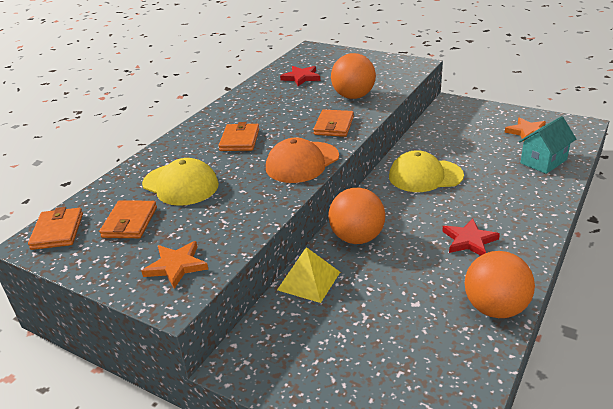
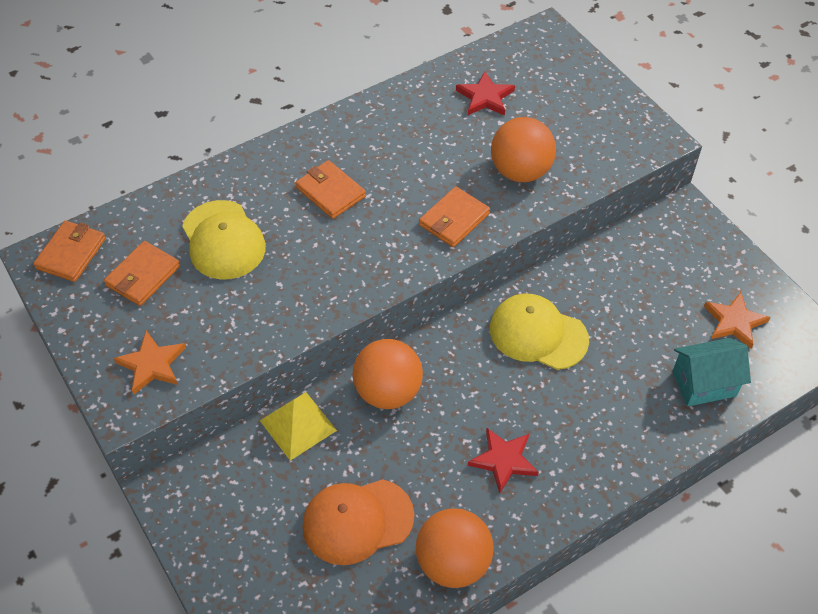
camera: 25 degrees right, 20 degrees up
(239, 140) = (330, 192): orange wallet -> orange wallet turned 75 degrees counterclockwise
(302, 162) = (372, 269): orange cap -> orange cap (357, 521)

